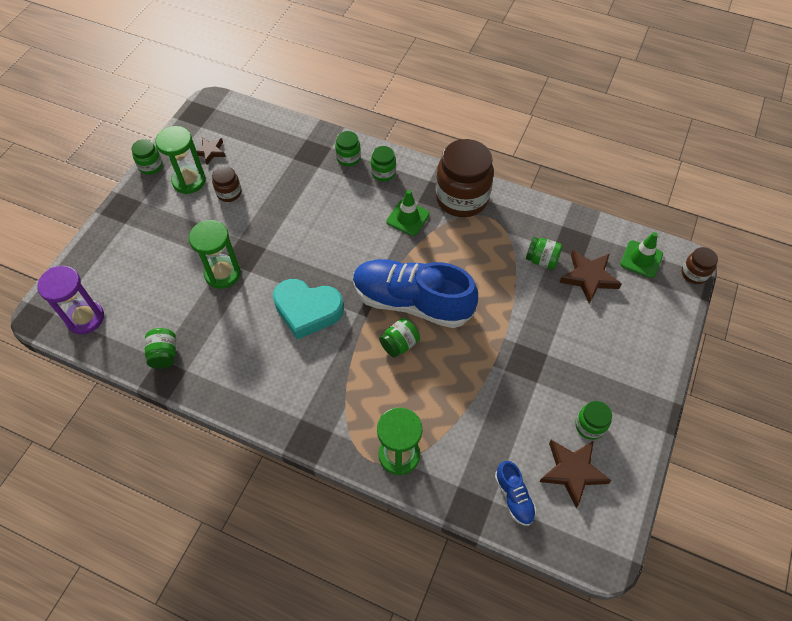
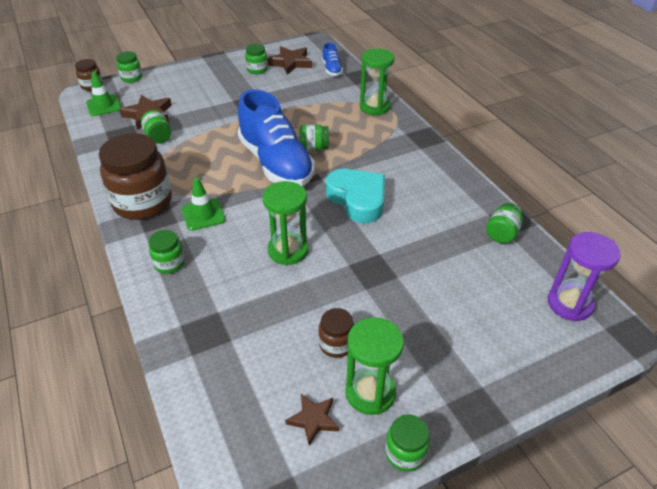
camera: 140 degrees left, 15 degrees down
(222, 273) = (406, 266): green hourglass -> green hourglass (288, 250)
(348, 158) = (179, 300): green jar -> green jar (131, 78)
(514, 497) = (331, 69): blue shoe -> blue shoe turned 150 degrees clockwise

